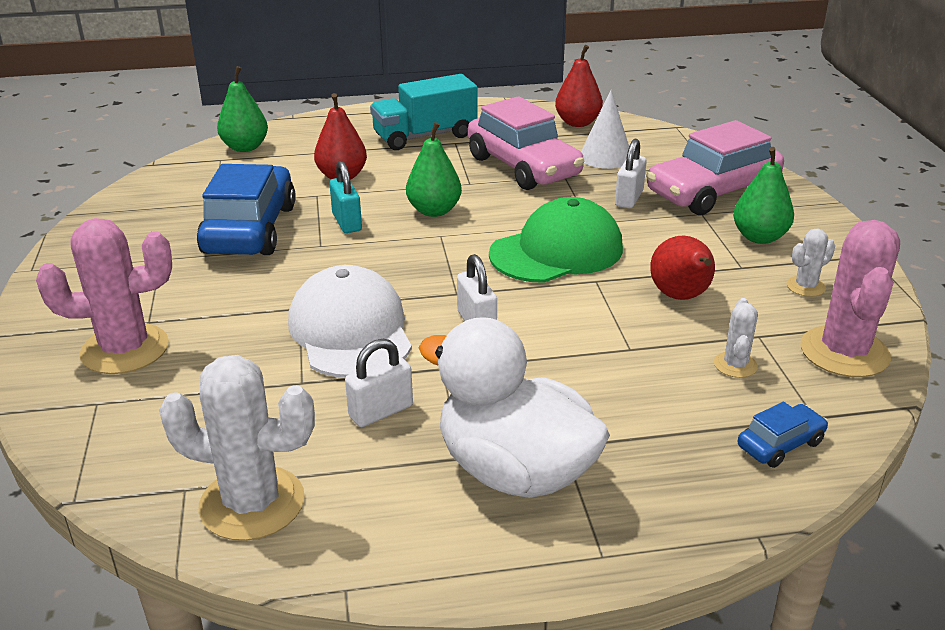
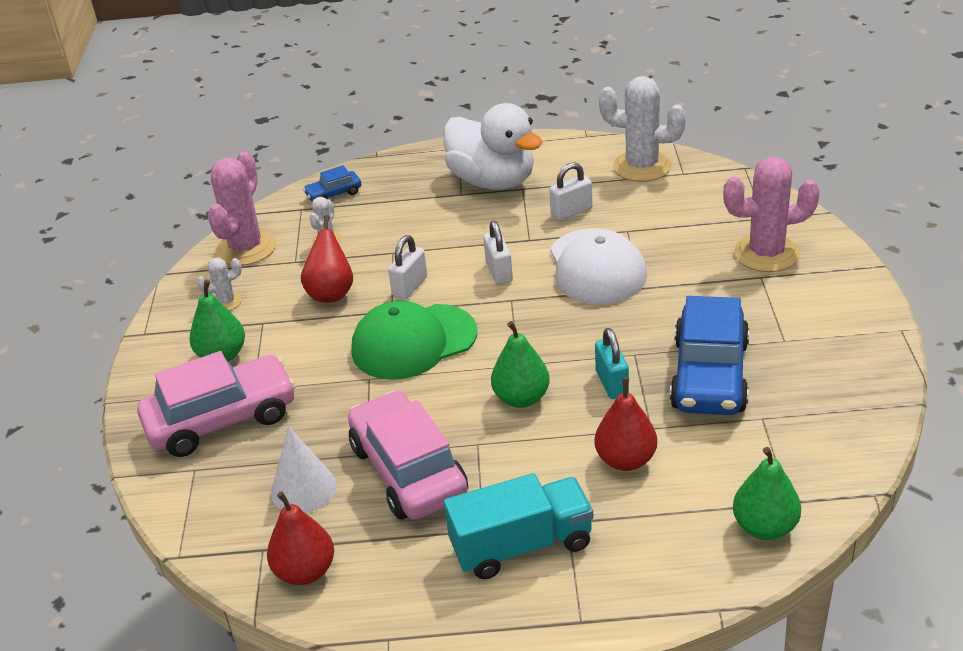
camera: 170 degrees left, 5 degrees up
(629, 198) = (313, 412): white padlock -> white padlock (410, 286)

